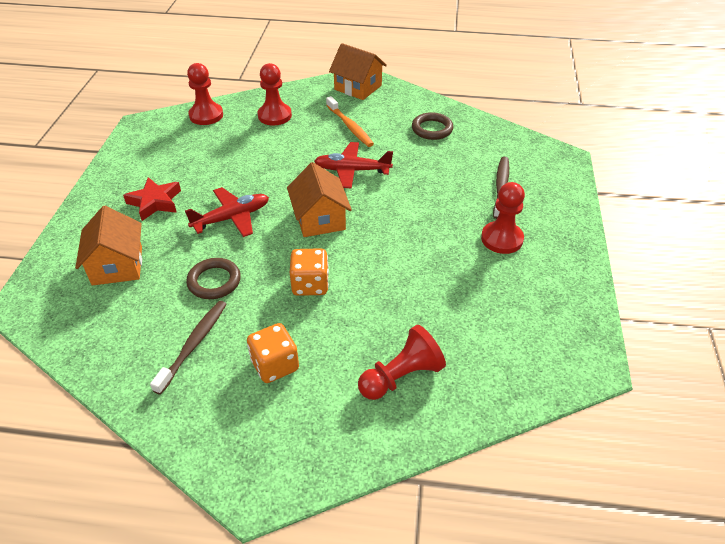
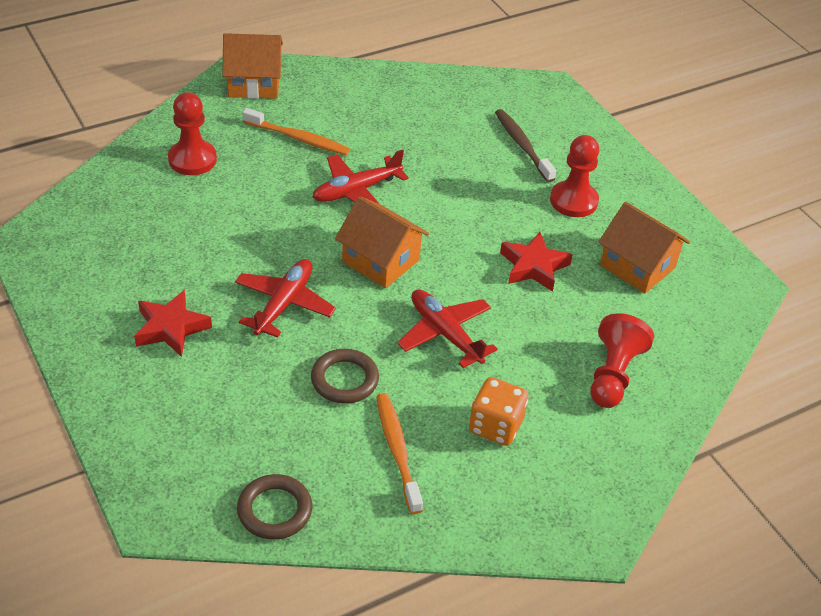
camera: 40 degrees left, 0 degrees up
(117, 265) = (215, 418): orange house -> orange house (637, 266)
(194, 344) = (397, 451): brown toothbrush -> orange toothbrush
(206, 115) = (102, 193): red pawn -> none
(310, 284) = (445, 333): orange dice -> red plane
(422, 270) = (533, 266): none -> red star
(432, 129) = (391, 106): brown ring -> brown ring (274, 510)

